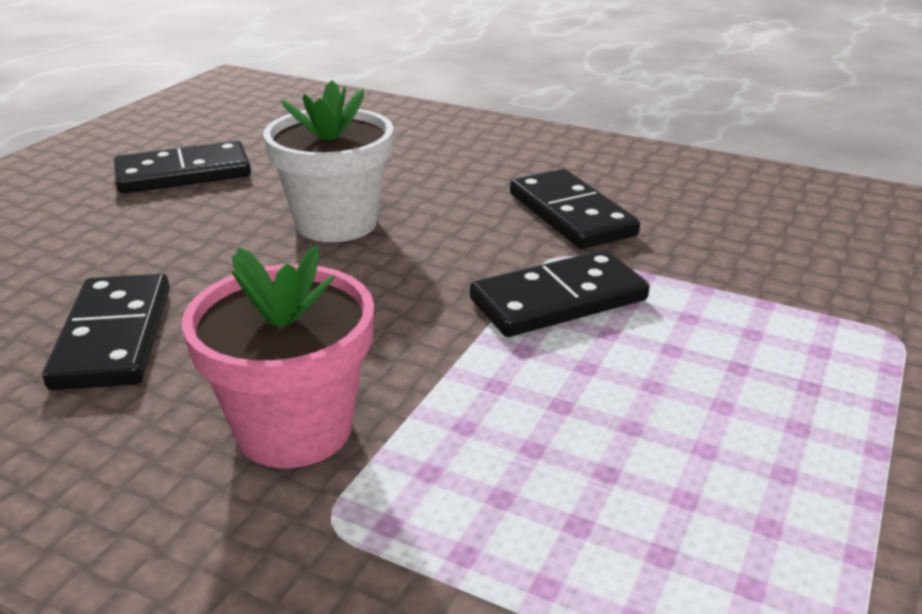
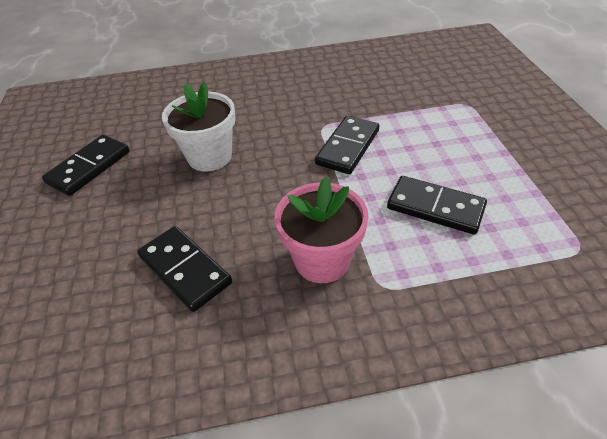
camera: 35 degrees left, 15 degrees up
(571, 214) = (305, 104): black domino -> black domino (435, 207)

